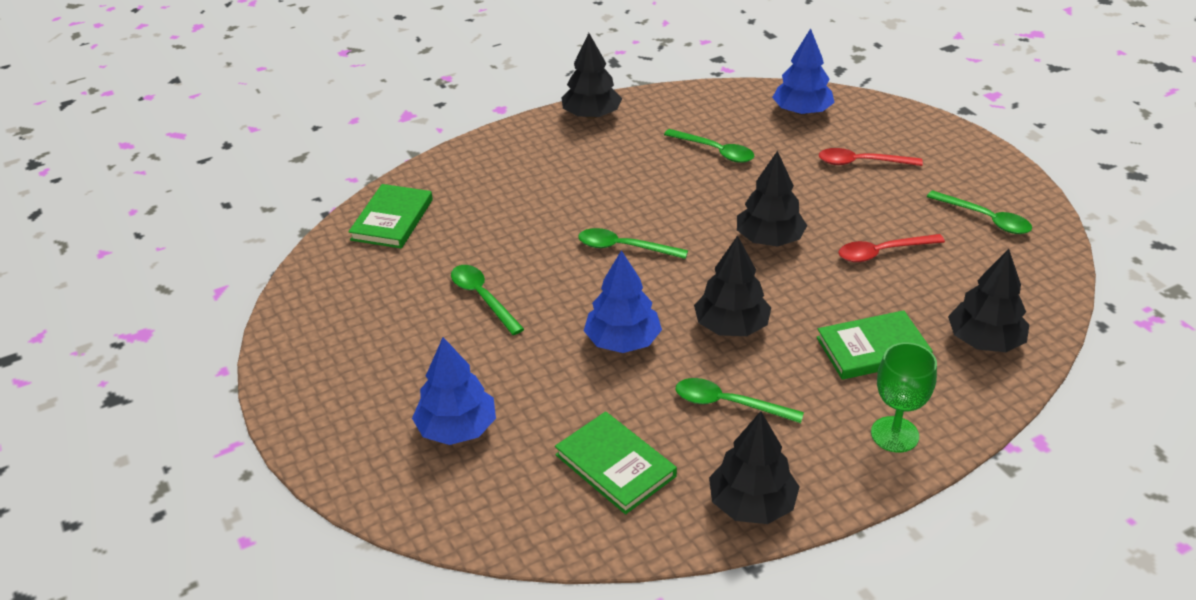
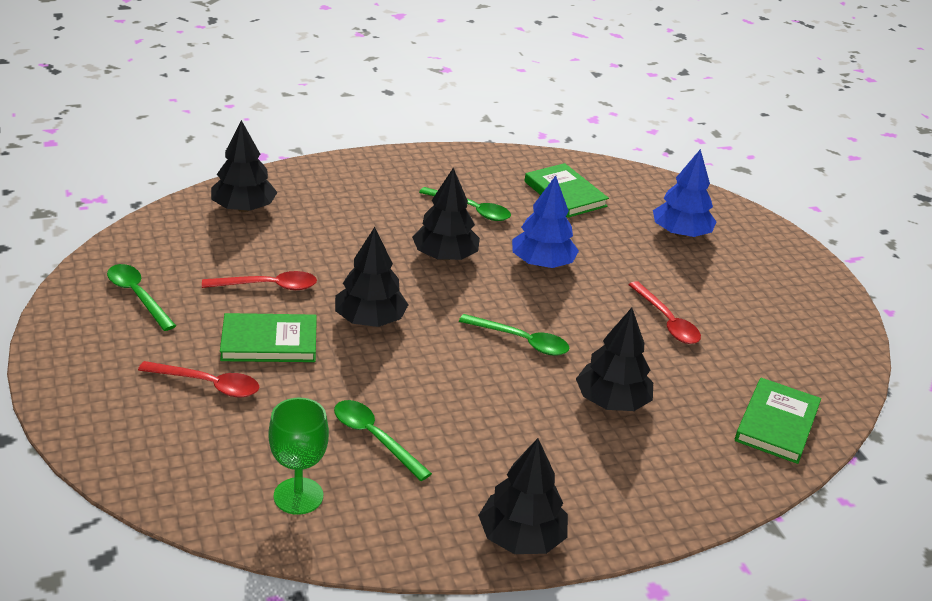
camera: 175 degrees left, 5 degrees down
(482, 298) = (667, 321): green spoon -> red spoon
(752, 504) = (479, 161): black tree -> black tree (612, 401)
(802, 111) = (223, 478): blue tree -> none
(872, 349) = (337, 220): green book -> green book (269, 342)
(894, 434) = (361, 173): green goblet -> green goblet (298, 496)

